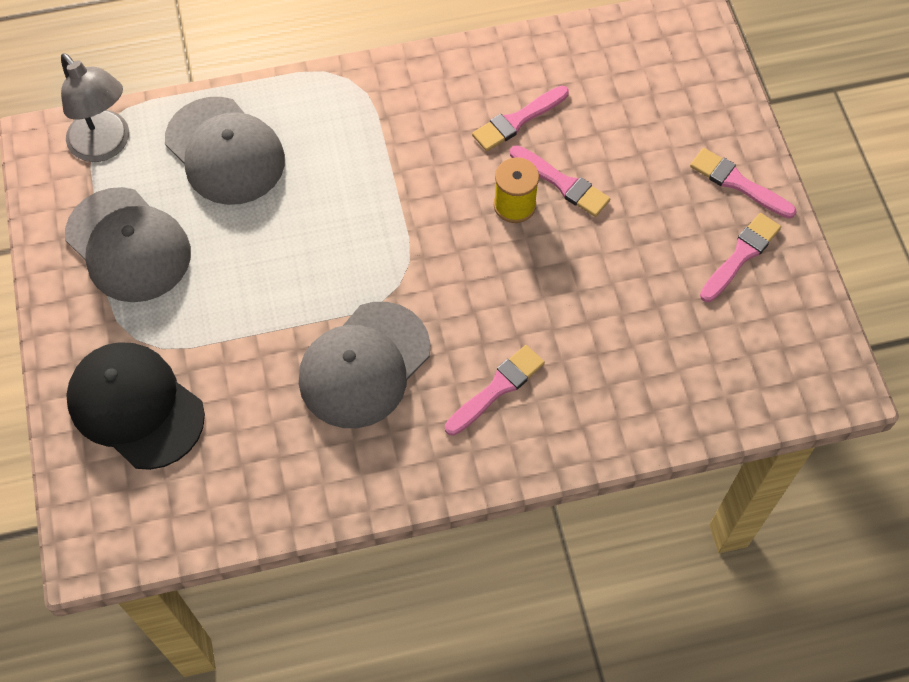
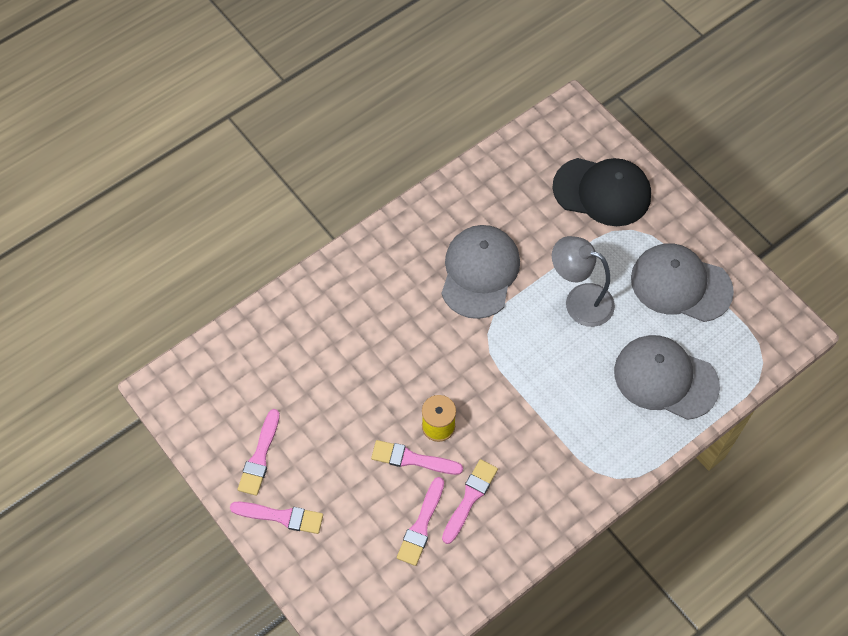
camera: 155 degrees right, 0 degrees up
(106, 146) = (749, 346): grey lamp -> grey lamp (579, 301)
(497, 388) = (388, 293): pink brush -> pink brush (421, 525)

